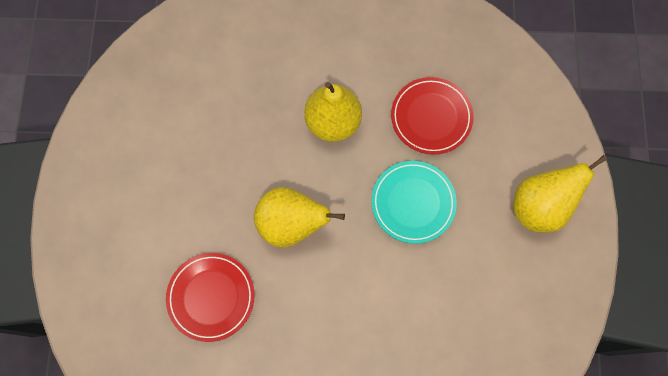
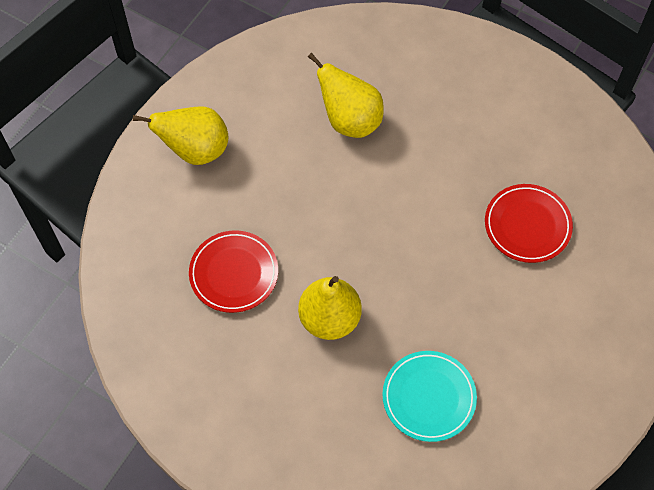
camera: 150 degrees left, 10 degrees down
(291, 224) = (423, 248): yellow pear -> yellow pear (350, 120)
(413, 203) = (302, 209): turquoise plate -> turquoise plate (429, 397)

